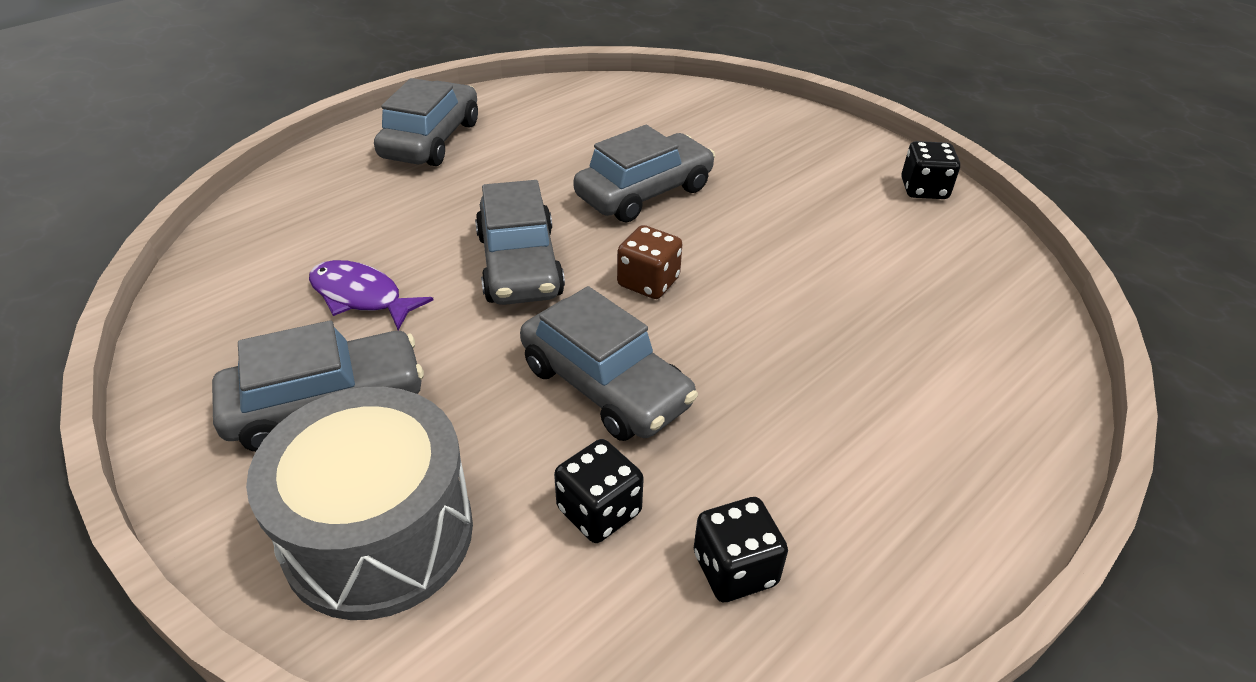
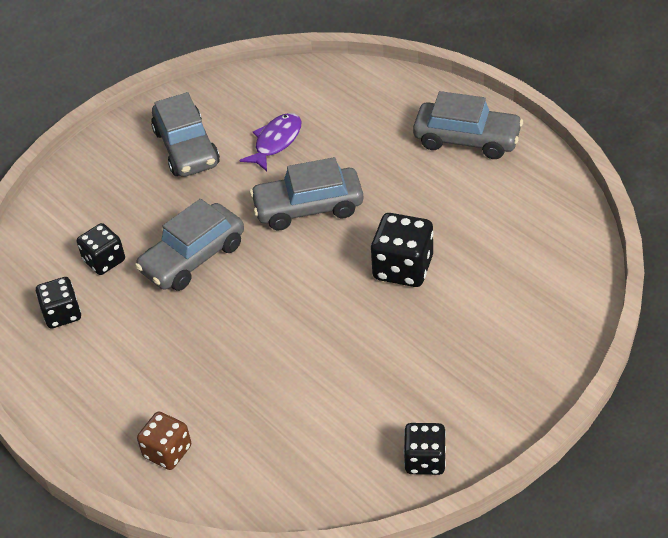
camera: 95 degrees right, 5 degrees up
(379, 534) = (102, 184): grey drum -> none
(644, 192) = (403, 268): grey car -> black dice
(648, 282) = (290, 274): brown dice -> brown dice (167, 452)

